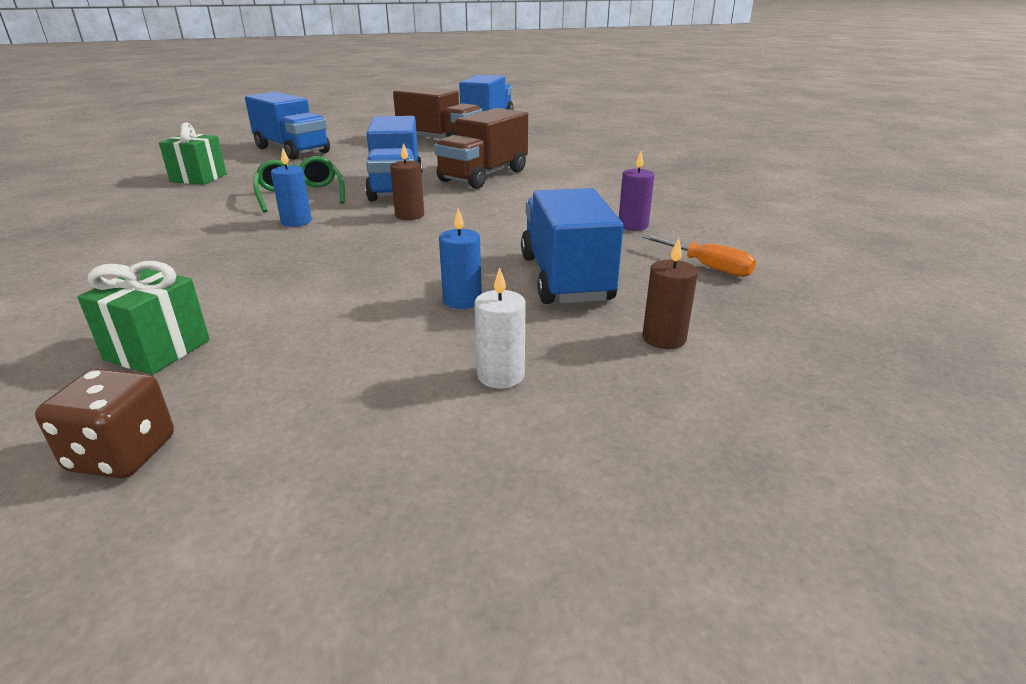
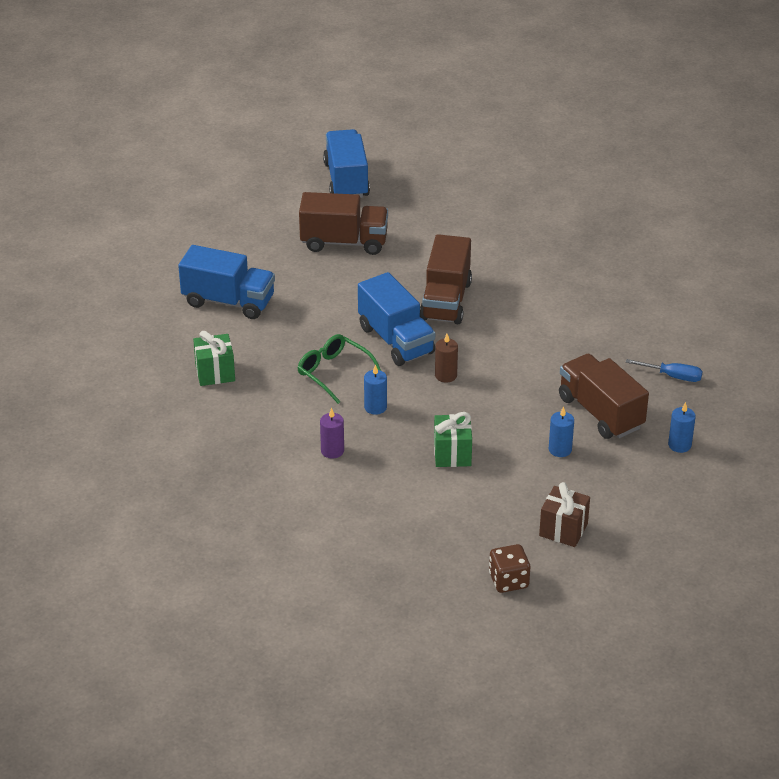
camera: 25 degrees left, 10 degrees up
(157, 350) = (445, 532): green gift -> green gift (452, 454)
(335, 400) = (563, 530): none -> brown gift
(500, 375) = (621, 493): white candle -> none
(565, 278) = (600, 412): blue truck -> brown truck
(633, 226) = (604, 342): purple candle -> purple candle (332, 451)
(664, 338) = (679, 445): brown candle -> blue candle
(708, 267) = (673, 376): orange screwdriver -> blue screwdriver

